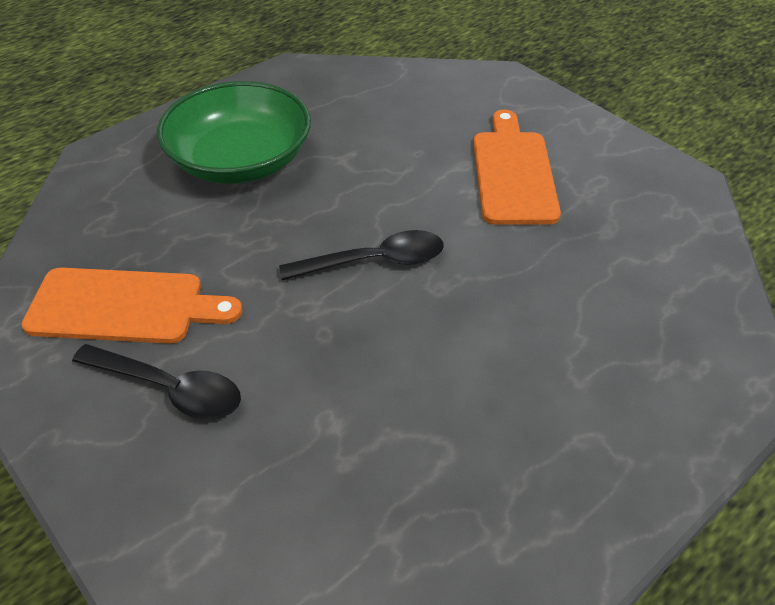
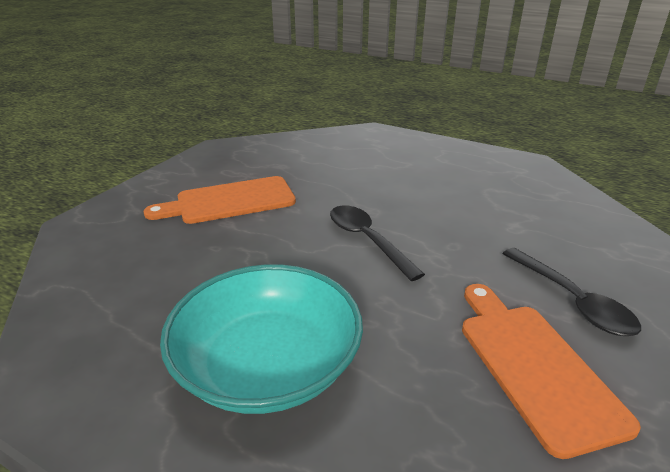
camera: 110 degrees left, 15 degrees down
(169, 389) = (572, 300): black spoon -> black spoon turned 150 degrees clockwise
(240, 160) = (267, 365): green bowl -> turquoise bowl

